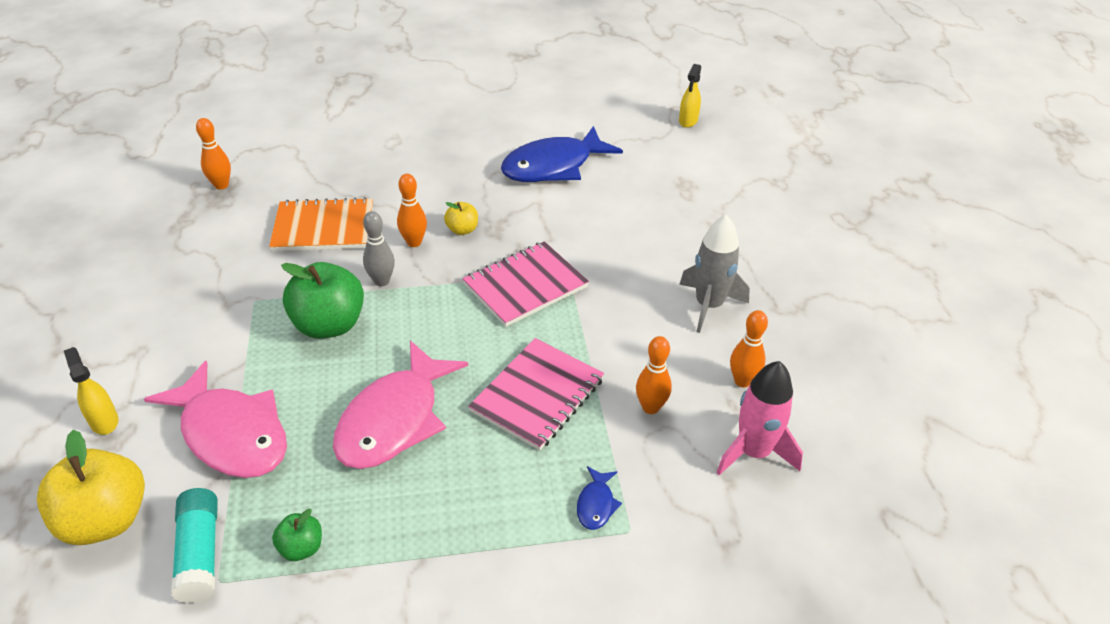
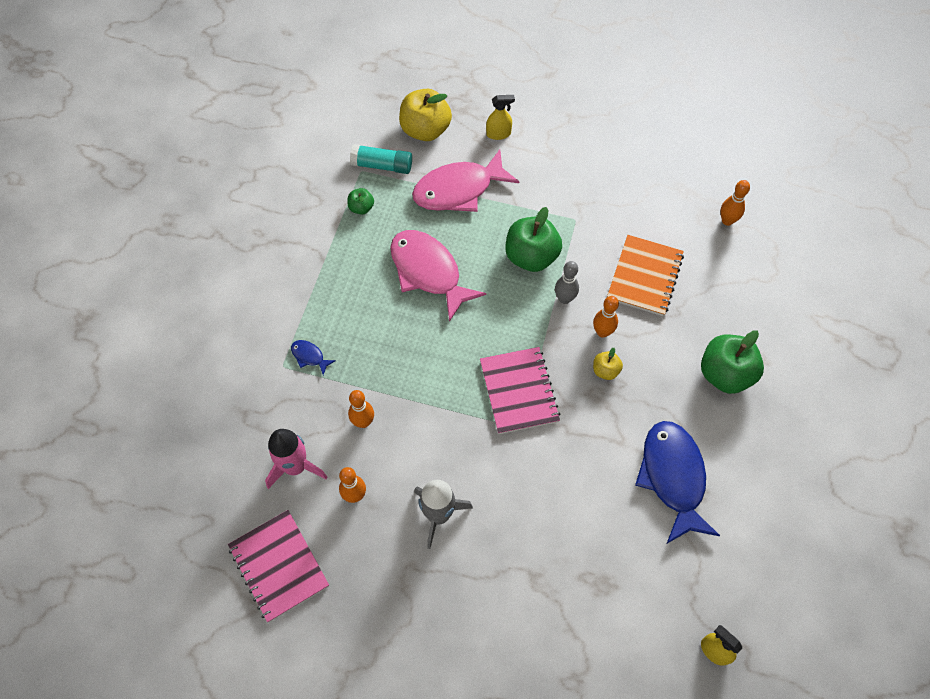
camera: 115 degrees right, 20 degrees up
(423, 156) = (725, 374): none -> green apple
(537, 395) = (408, 358): pink notebook -> pink notebook (279, 566)

